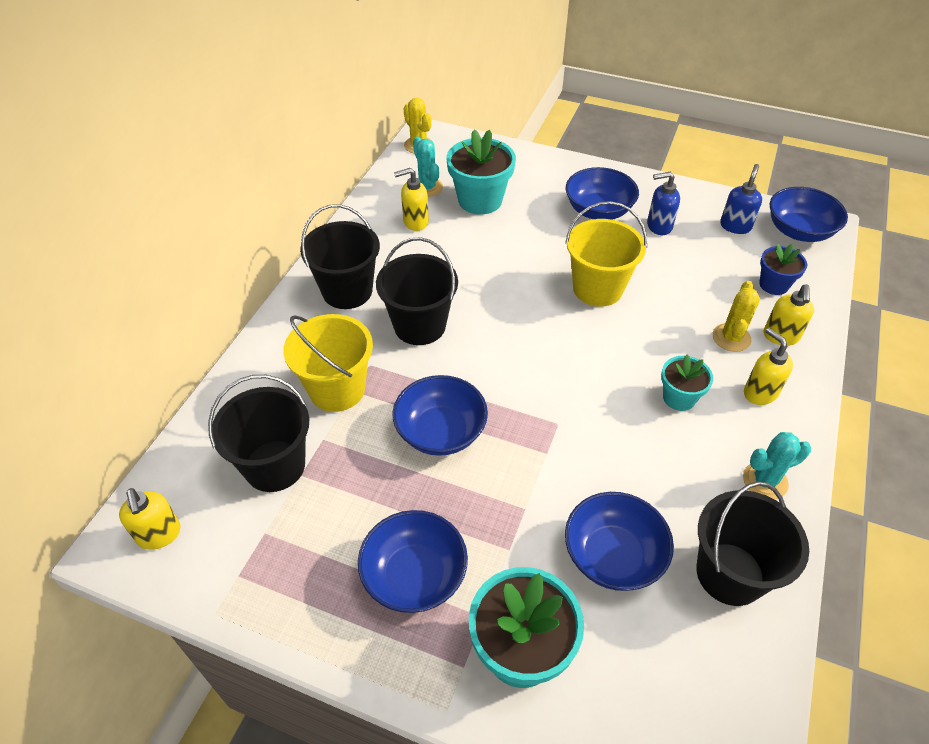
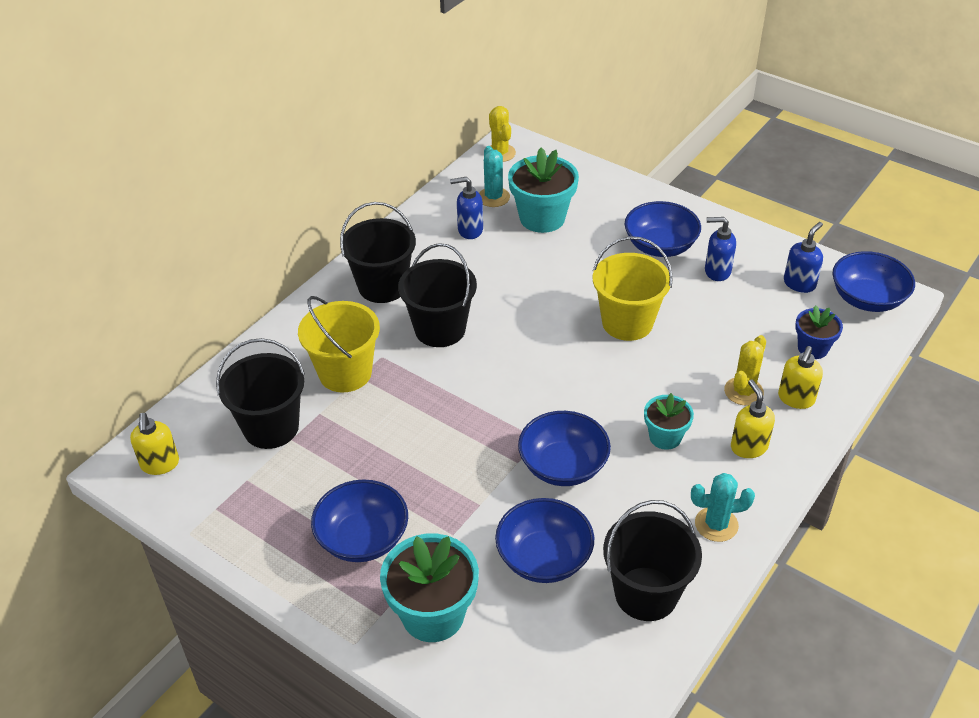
camera: 15 degrees right, 5 degrees down
(415, 222) = (470, 230): yellow soap dispenser -> blue soap dispenser
(440, 432) = (426, 426): blue bowl -> blue bowl (563, 466)

